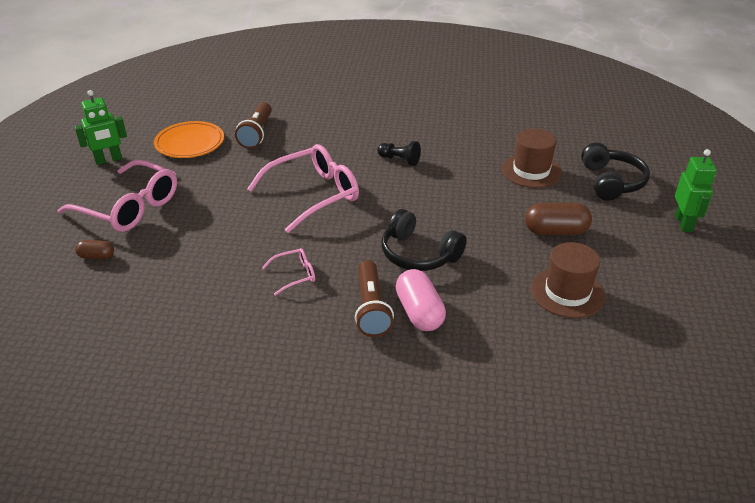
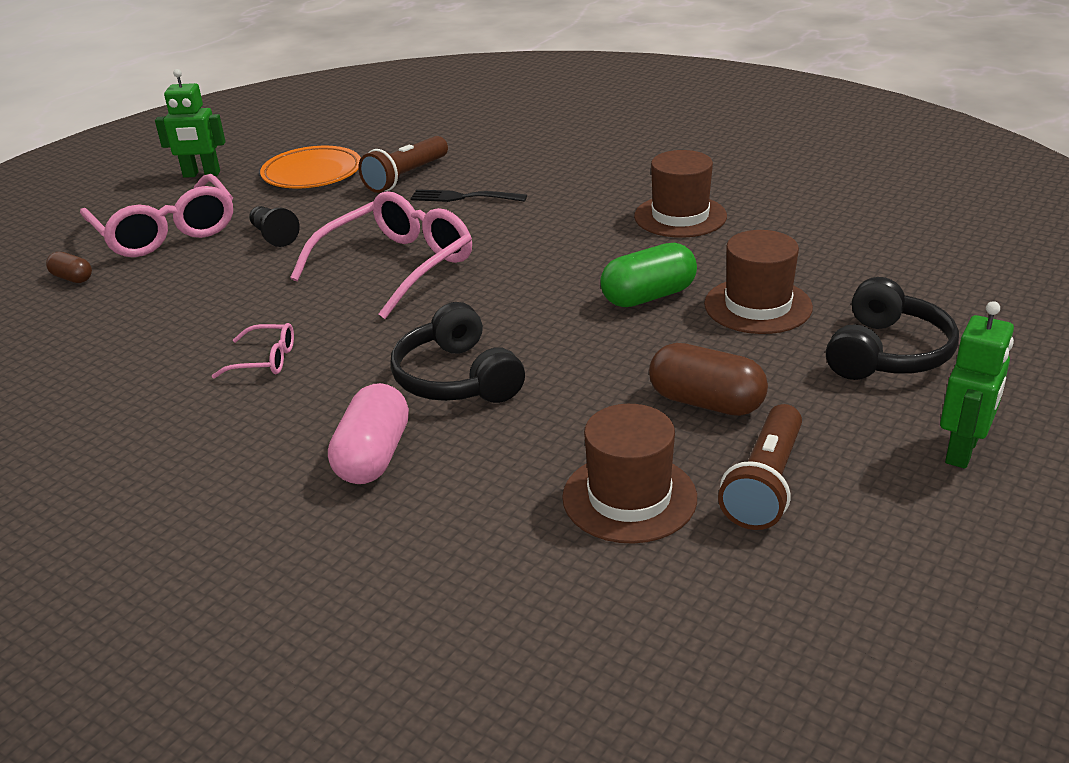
camera: 30 degrees right, 5 degrees down
(308, 140) = (463, 197): none -> black fork
(313, 195) = (397, 266): pink glasses -> pink glasses turned 45 degrees counterclockwise
(371, 308) = (315, 431): brown flashlight -> brown flashlight (765, 484)
(399, 160) = (564, 248): black pawn -> black pawn (273, 236)
(444, 126) = (680, 216): none -> brown hat
(472, 179) = (648, 296): none -> green capsule

